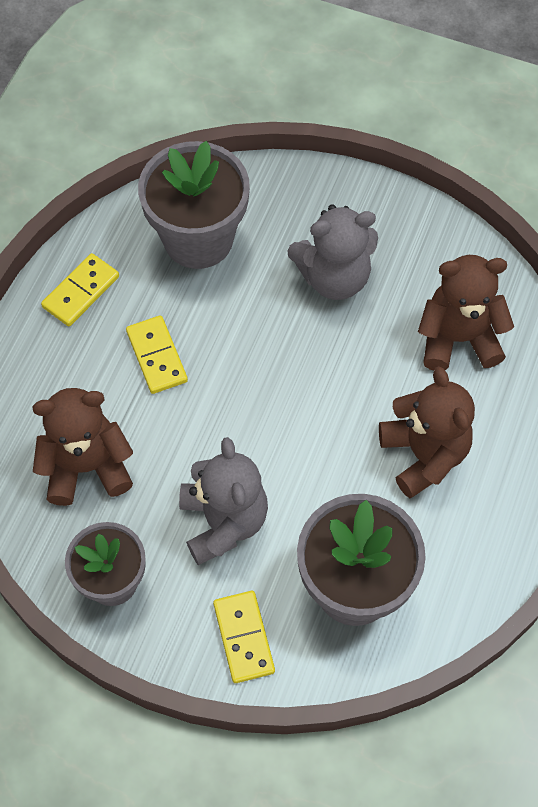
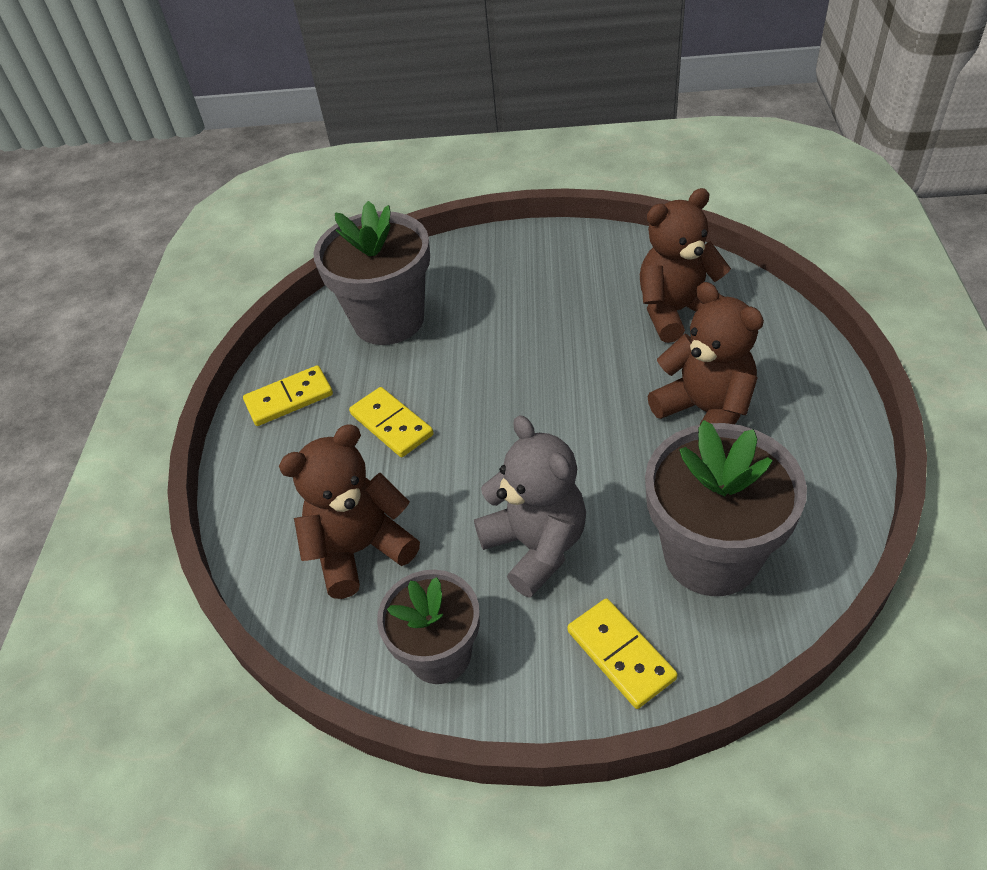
camera: 15 degrees left, 15 degrees down
(81, 292) = (289, 398): yellow domino -> yellow domino turned 45 degrees clockwise
(334, 277) = (533, 306): grey teddy bear -> none

